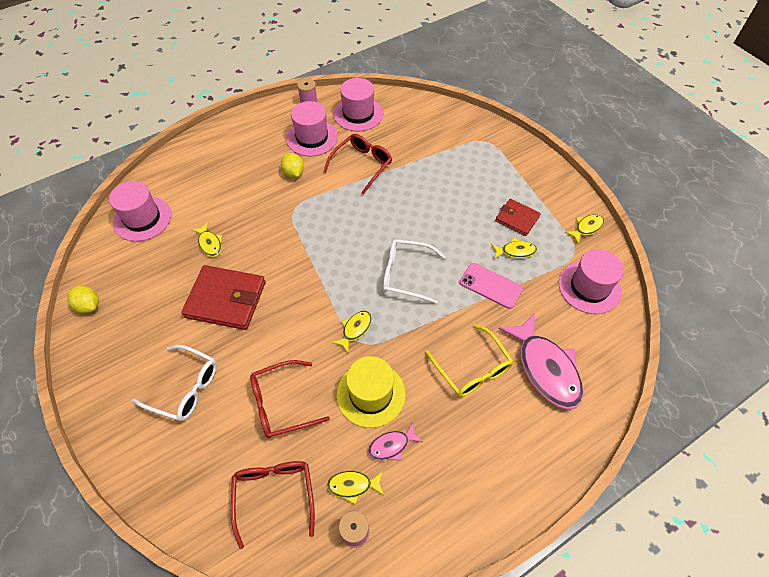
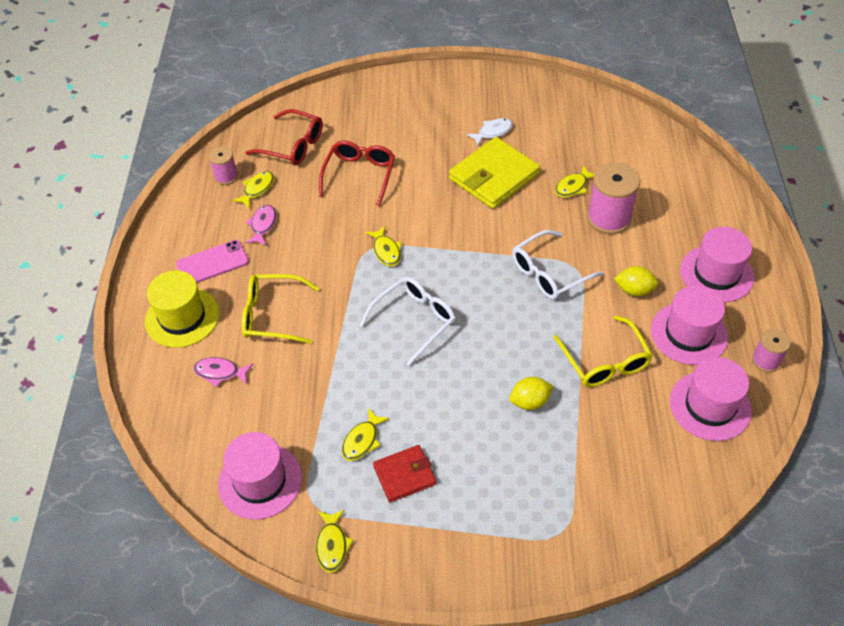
camera: 125 degrees right, 5 degrees down
(88, 306) = (556, 93): yellow lemon -> yellow lemon (530, 401)
(142, 218) = (643, 150): pink hat -> pink hat (716, 274)
(167, 328) = (493, 132): none -> white fish
(185, 388) = (424, 126): white glasses -> white glasses (549, 273)
(210, 244) = (573, 187): yellow fish -> yellow fish turned 45 degrees counterclockwise
(226, 300) = (493, 176): red wallet -> yellow wallet
(232, 210) = (608, 218): none -> pink spool
(362, 165) = (605, 361): red glasses -> yellow glasses
(371, 394) = (316, 233): yellow hat -> yellow hat (182, 317)
(490, 285) = (341, 386): pink phone -> pink phone (212, 263)
(545, 368) = (220, 372): pink fish -> pink fish, size x0.48

